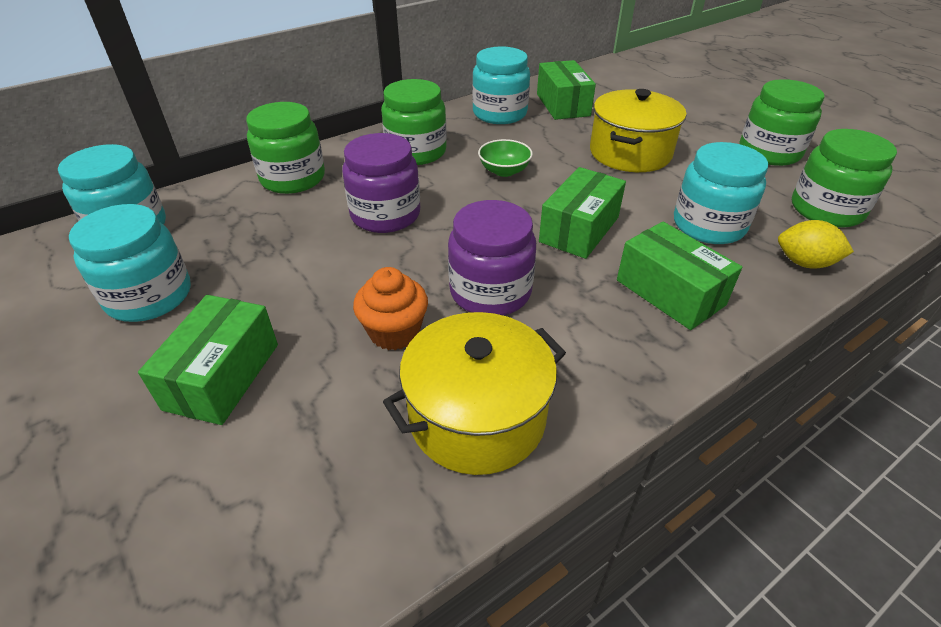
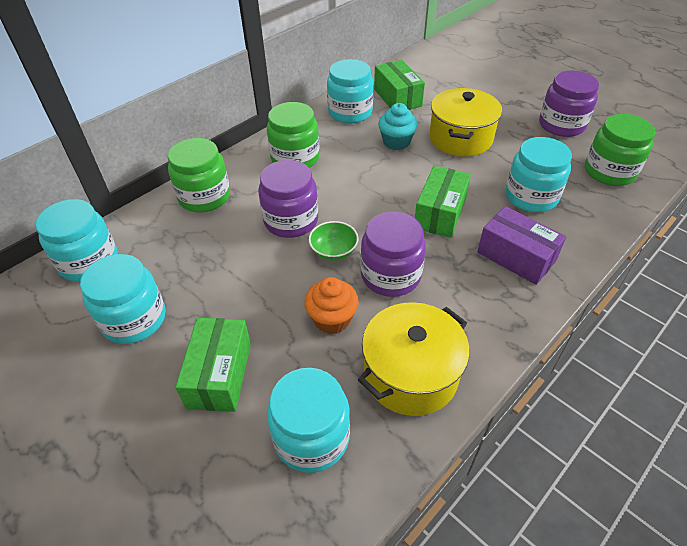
camera: 10 degrees left, 5 degrees up
(309, 477) = (311, 437): none -> turquoise jar
(504, 171) = (370, 167): green bowl -> green bowl (334, 251)
(546, 148) = (396, 142): none -> turquoise cupcake
(670, 292) = (516, 257): green box -> purple box
(769, 152) = (561, 125): green jar -> purple jar
(804, 263) = (601, 219): yellow lemon -> none

